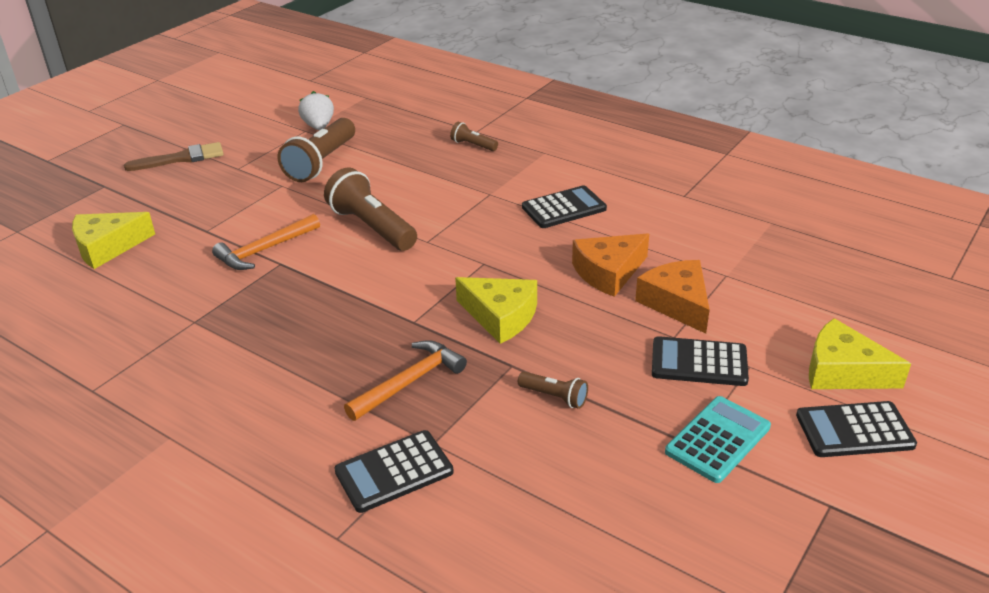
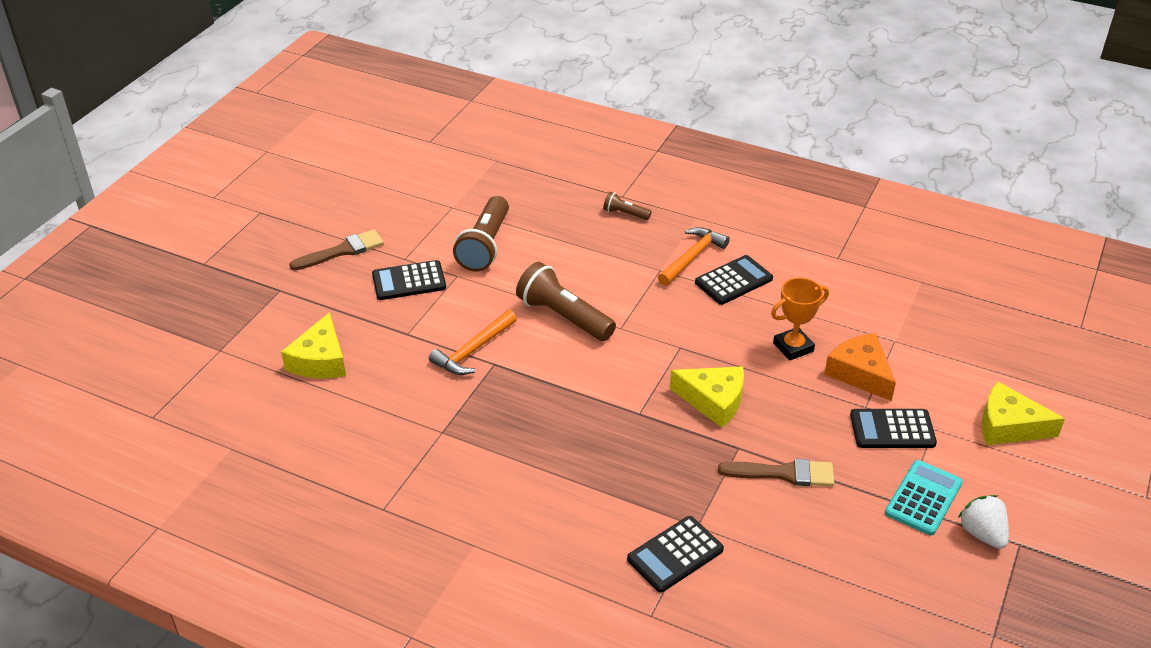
camera: 10 degrees left, 5 degrees up
(107, 247) = (320, 360): yellow cheese -> yellow cheese turned 45 degrees counterclockwise
(319, 126) = (464, 201): white strawberry -> white strawberry (982, 534)
(410, 382) = (658, 472): orange hammer -> orange hammer (692, 257)
(554, 397) = (783, 473): brown flashlight -> brown brush
(608, 272) = (793, 347): orange cheese -> orange trophy
(854, 430) = (1027, 478): black calculator -> black calculator (409, 281)

